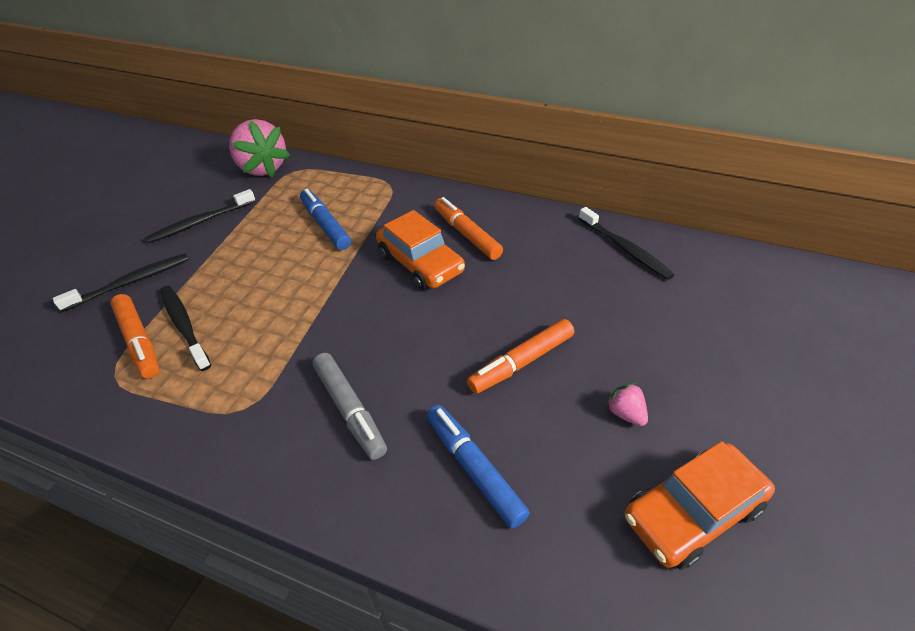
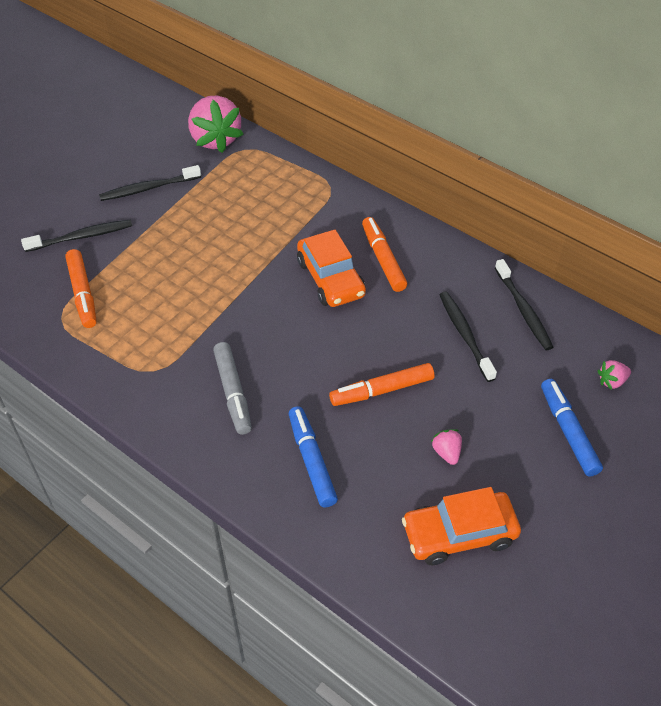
camera: 15 degrees right, 5 degrees up
(184, 326) = (120, 289): black toothbrush -> black toothbrush (465, 335)
(325, 225) = (258, 218): blue marker -> blue marker (568, 431)
(747, 293) = (612, 381): none -> pink strawberry

